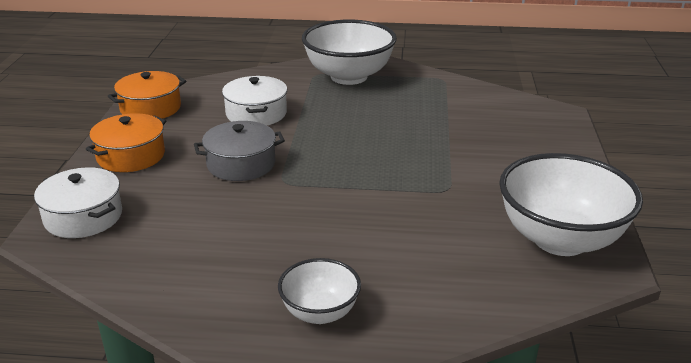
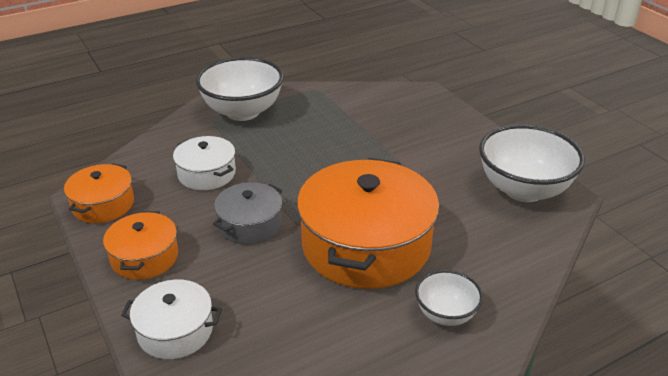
camera: 35 degrees left, 5 degrees up
(321, 221) = (366, 245): none -> orange pot

